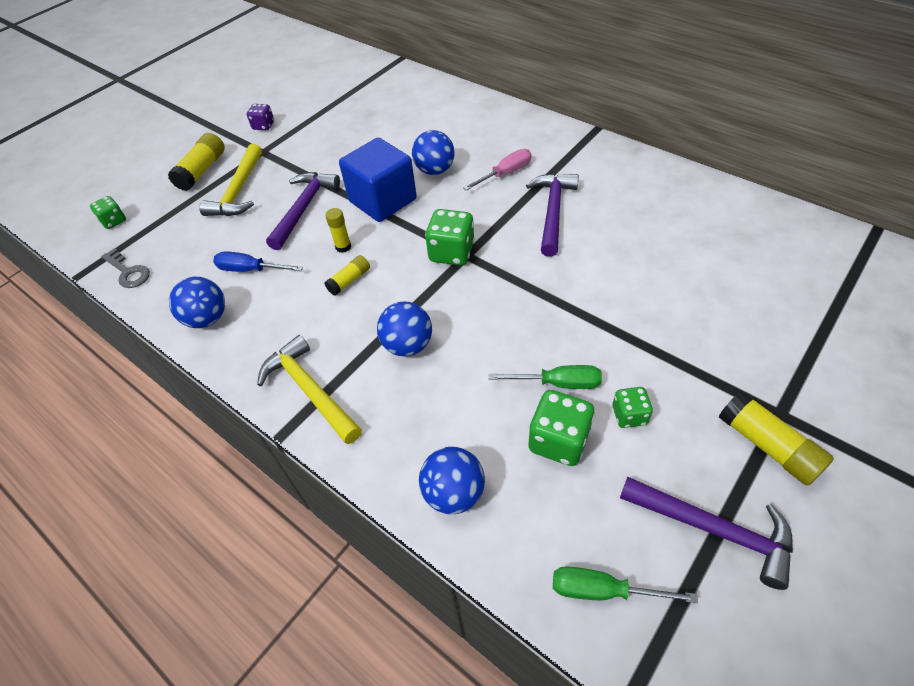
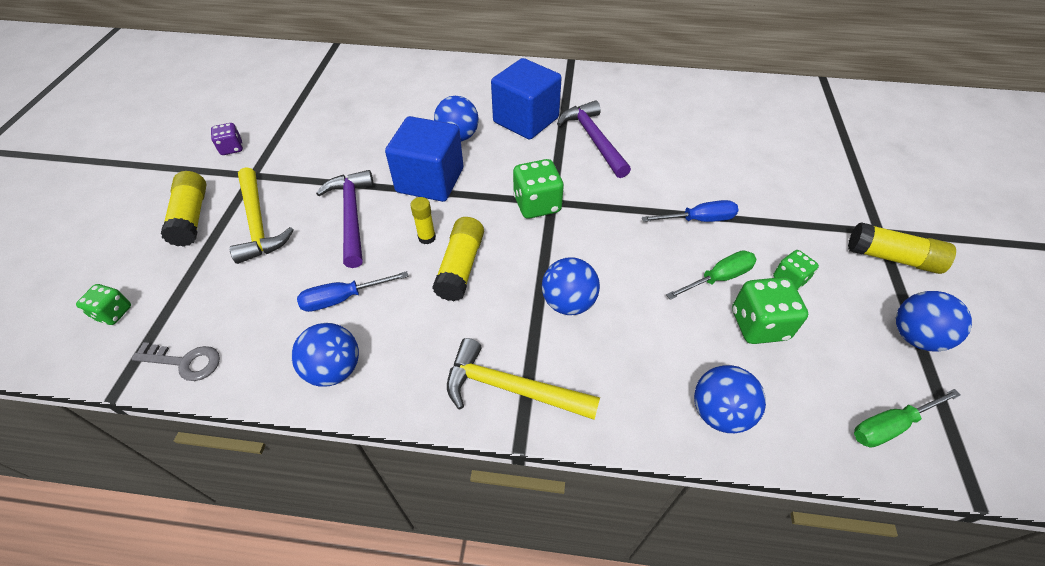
camera: 35 degrees left, 0 degrees up
(349, 280) = (461, 267): yellow glue stick -> yellow glue stick, size x1.67
(505, 173) = (526, 120): pink screwdriver -> blue cube
(588, 323) = (698, 219): none -> blue screwdriver
(714, 530) = (915, 336): purple hammer -> blue ball

